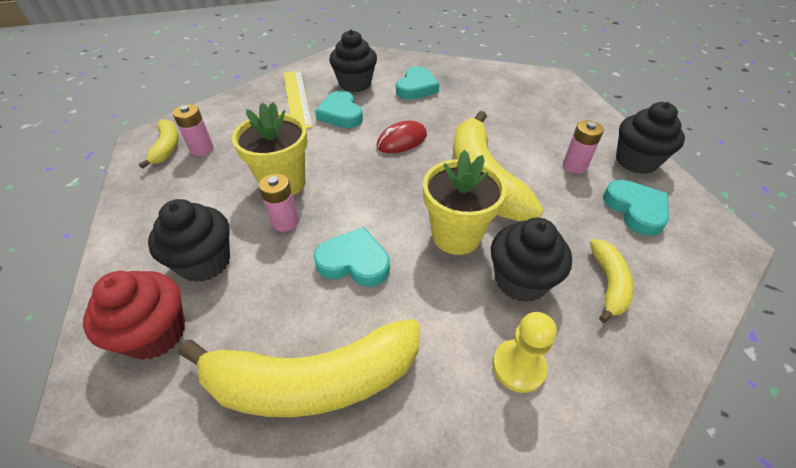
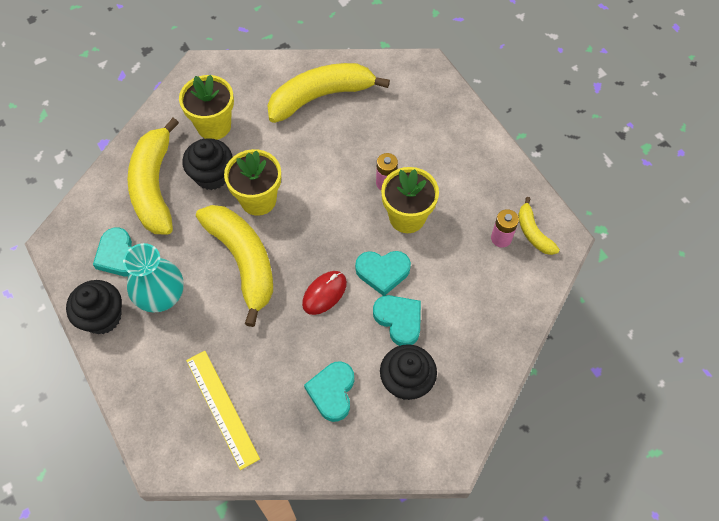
camera: 165 degrees right, 15 degrees up
(156, 333) = (418, 98): red cupcake -> none
(205, 262) = (421, 142): black cupcake -> none
(296, 98) = (458, 335): yellow ruler -> yellow ruler (222, 408)
(354, 262) = (324, 164): turquoise heart -> turquoise heart (382, 272)
(518, 366) = (214, 126): yellow pawn -> yellow flower pot
(574, 166) = (161, 296): pink battery -> turquoise vase
(608, 283) = (154, 186): yellow banana -> yellow banana, size x2.03

